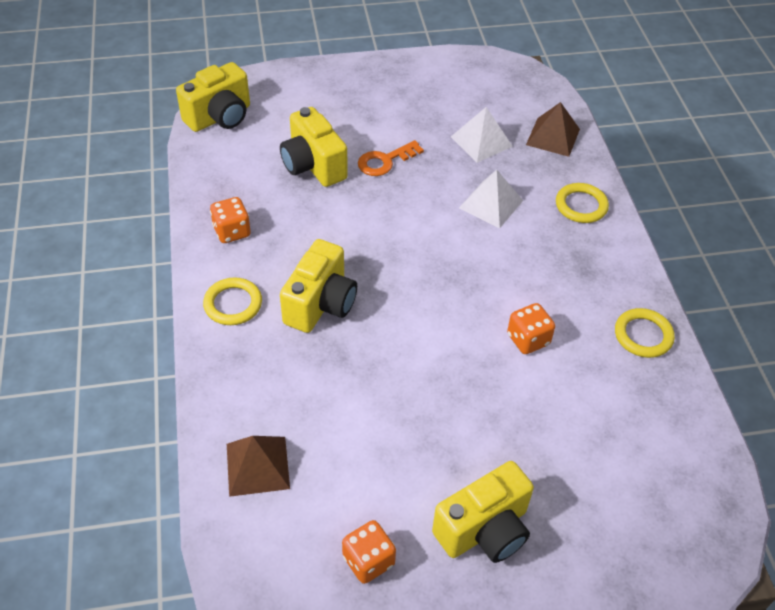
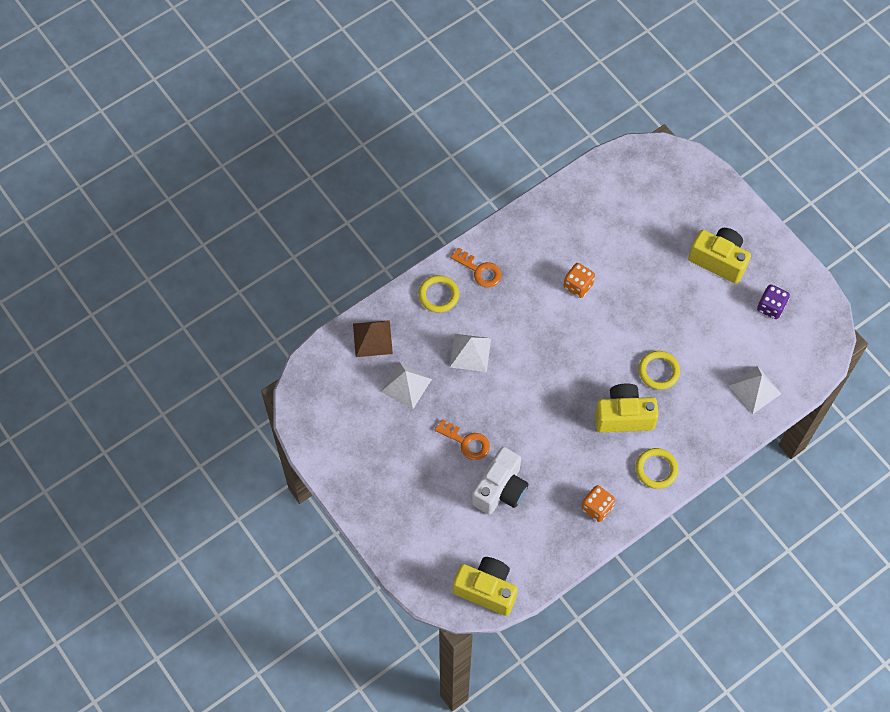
camera: 115 degrees left, 15 degrees up
(258, 466) = (755, 389): brown pyramid -> white pyramid
(313, 166) = (500, 489): yellow camera -> white camera
(368, 560) = (771, 307): orange dice -> purple dice
(598, 253) = (479, 270): none -> orange key
(643, 335) = (536, 224): yellow ring -> yellow ring (658, 371)

